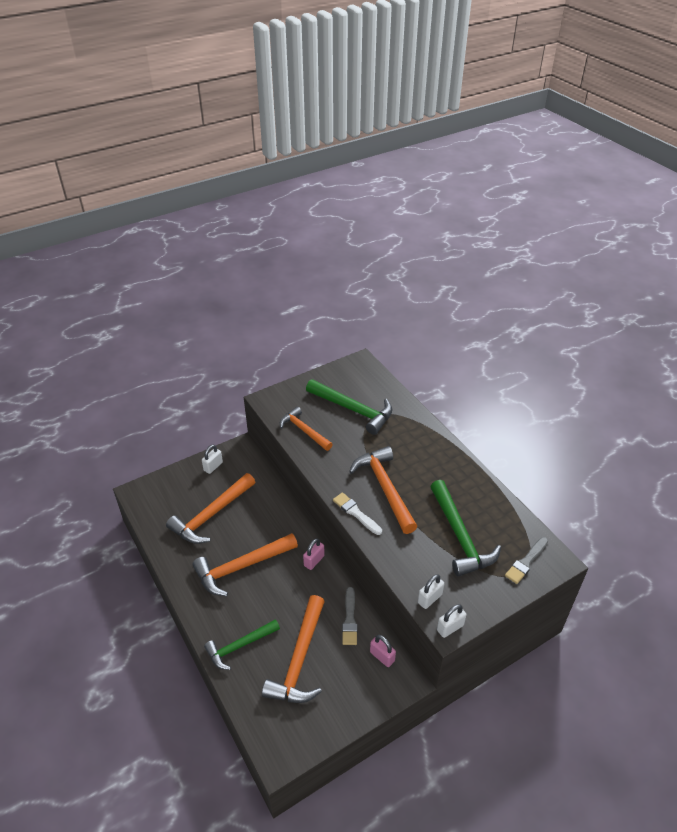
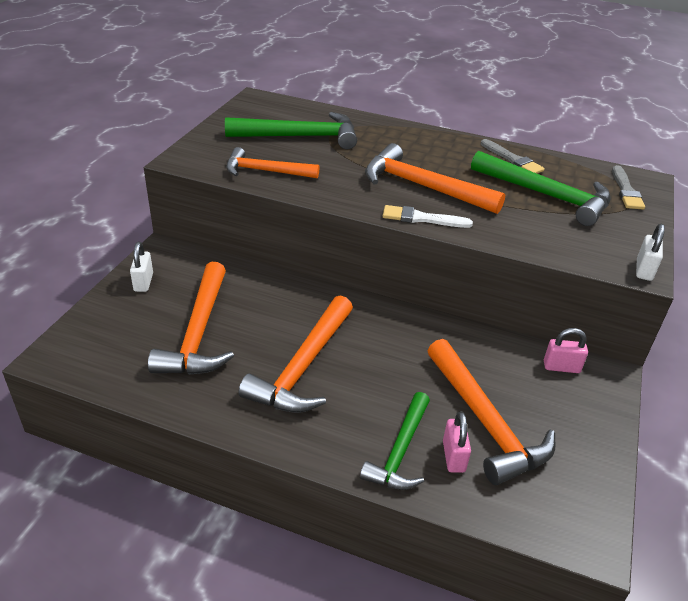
camera: 40 degrees left, 5 degrees down
(314, 561) = (383, 317): pink padlock -> pink padlock (453, 456)
(350, 619) = (488, 351): grey brush -> grey brush (512, 159)
(429, 598) = (593, 256): white padlock -> none

